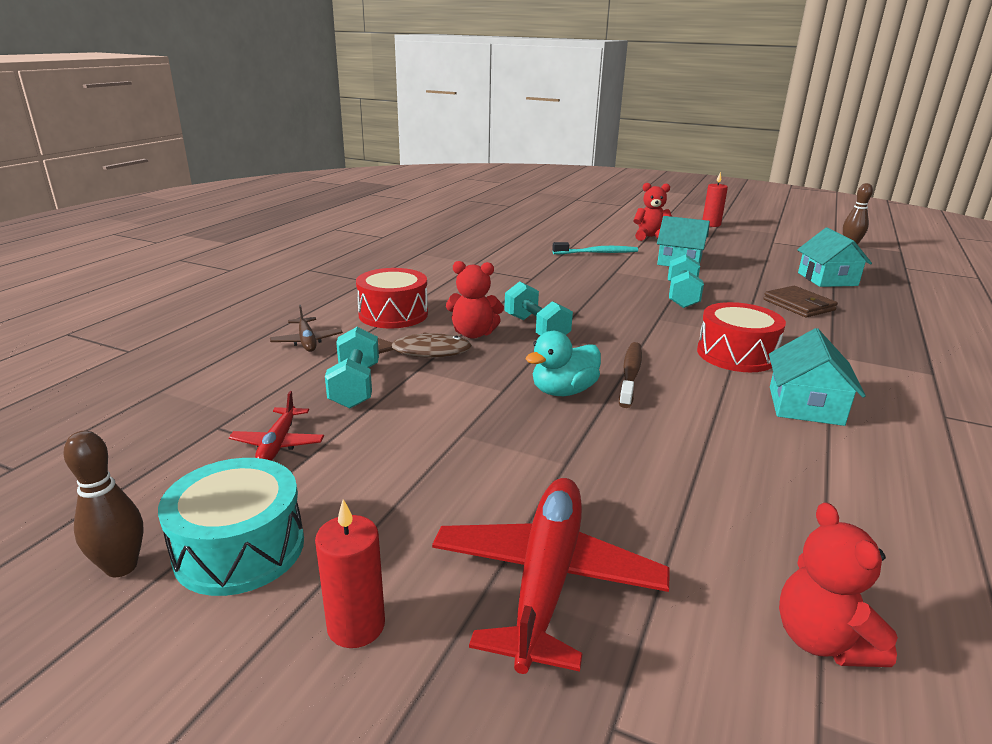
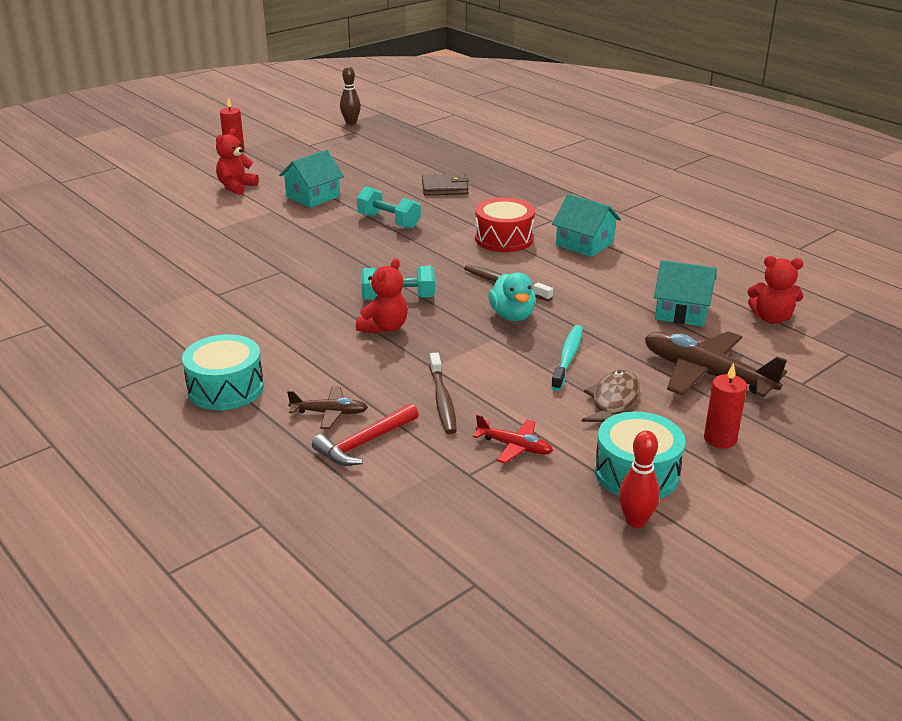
camera: 65 degrees left, 5 degrees up
(121, 567) = (635, 521): brown bowling pin -> red bowling pin
(261, 365) = (364, 443): none -> red hammer
(327, 298) = (225, 388): none -> turquoise drum
(355, 386) = (442, 400): turquoise dumbbell -> brown toothbrush
(393, 314) = (304, 358): red drum -> none
(425, 352) = (402, 357): brown fish -> brown fish (613, 401)
(546, 579) = (706, 374): red plane -> brown plane
(597, 253) = (250, 223): turquoise toothbrush -> turquoise toothbrush (567, 357)
(827, 279) = (408, 159): turquoise house -> turquoise house (682, 311)

